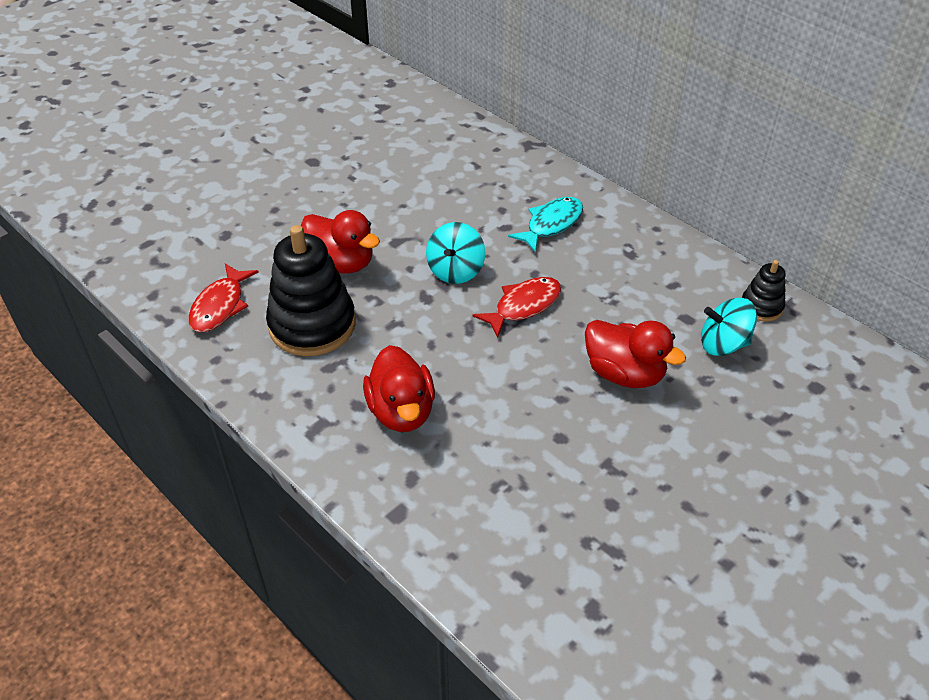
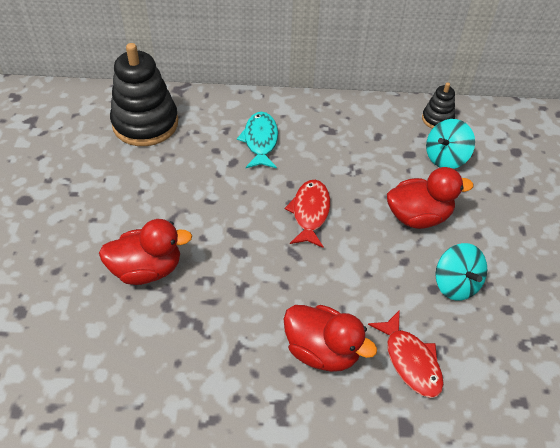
camera: 45 degrees left, 5 degrees up
(220, 306) = (89, 375): red fish -> red fish (410, 360)
(312, 325) = (183, 334): black stacking toy -> black stacking toy (145, 123)
(455, 270) = (237, 217): turquoise spinning top -> turquoise spinning top (456, 284)

